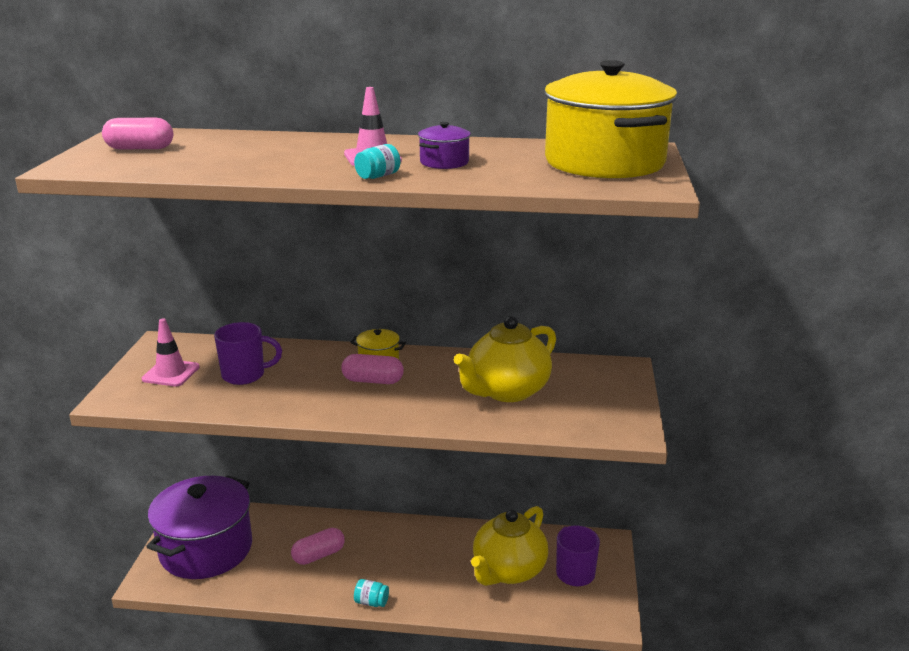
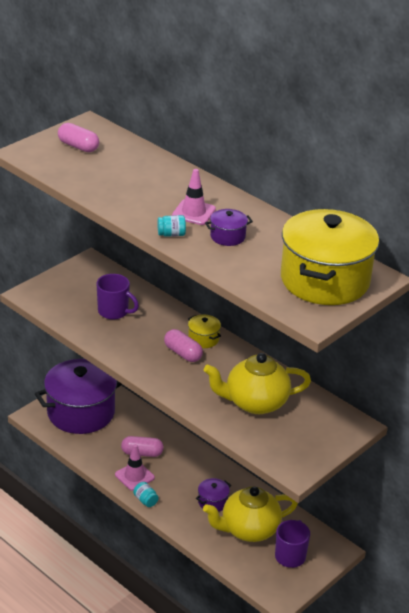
camera: 35 degrees right, 10 degrees up
(171, 373) = (75, 290): pink traffic cone -> pink traffic cone (134, 476)
(444, 564) = (212, 502): none -> purple pot

